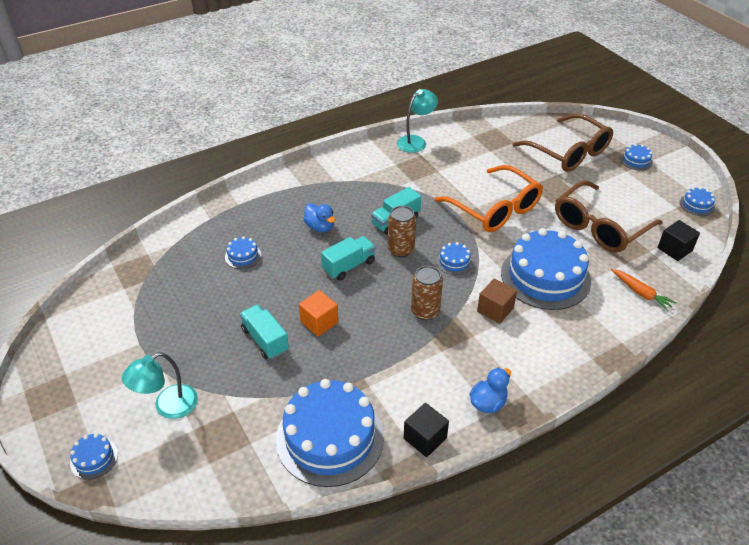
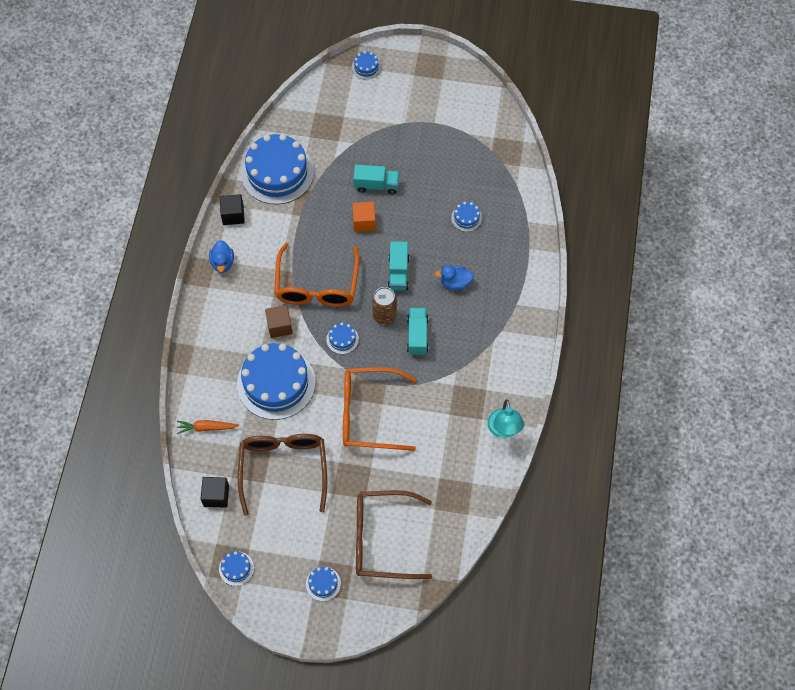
camera: 130 degrees right, 20 degrees up
(168, 406) = (370, 113): turquoise lamp -> none
(425, 311) = (317, 286): brown can -> orange glasses

